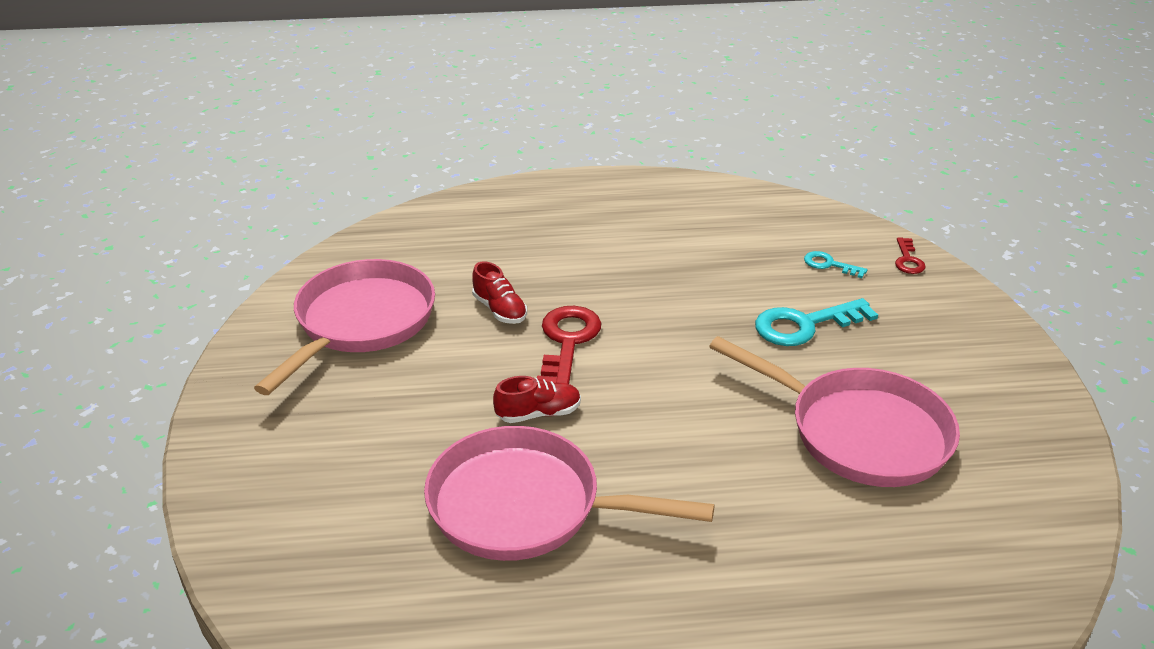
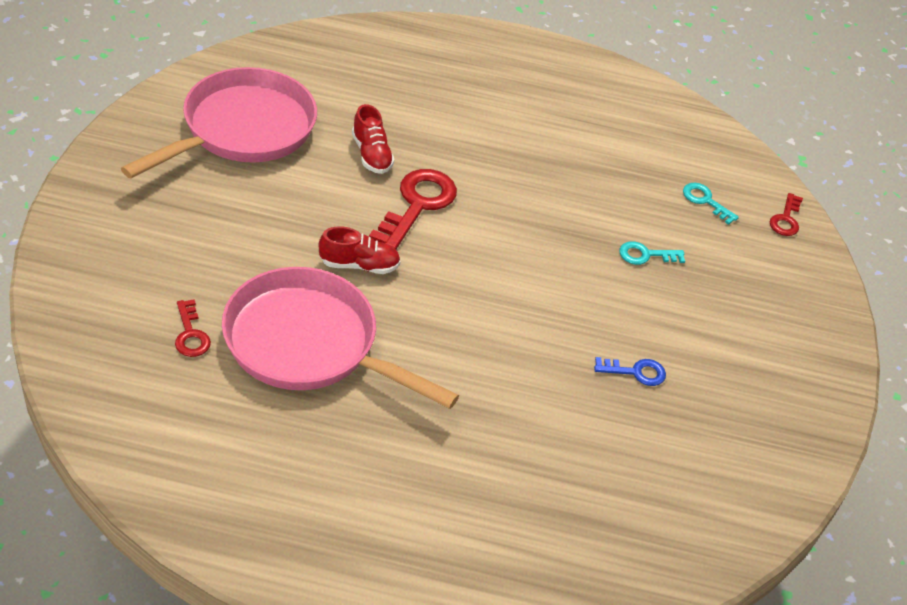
camera: 10 degrees right, 10 degrees up
(394, 535) = (190, 334): none -> red key
(805, 325) = (646, 255): turquoise key -> turquoise key, size x0.54
(859, 432) = (635, 372): pink pan -> blue key

